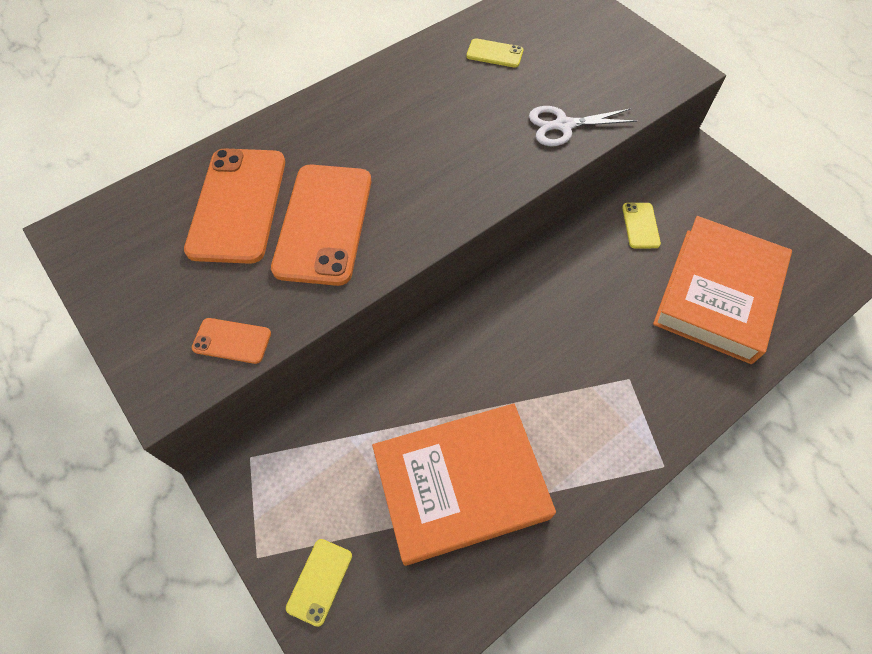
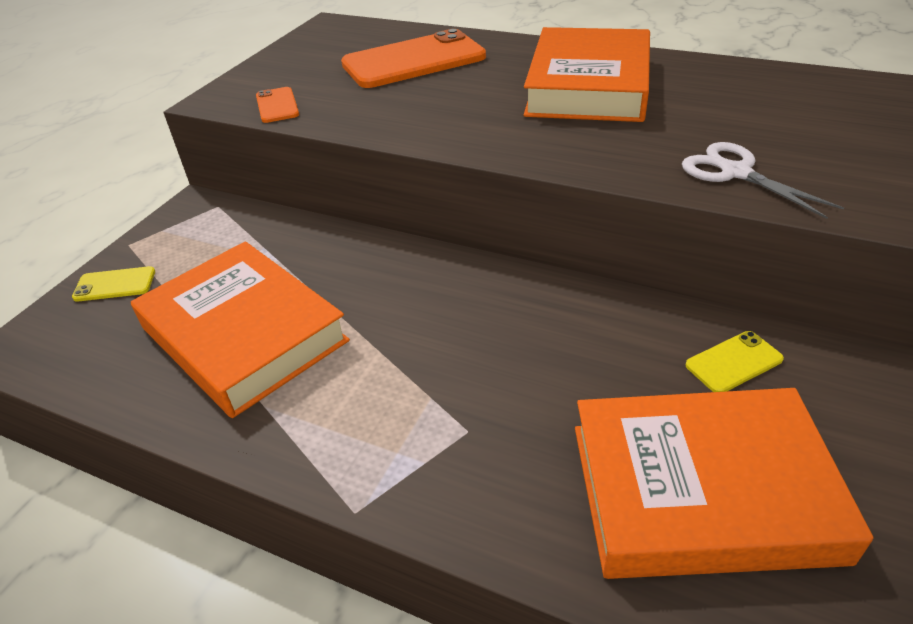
camera: 65 degrees right, 20 degrees down
(324, 223) = (431, 97): orange phone -> none
(392, 125) = (588, 86): none -> orange book
(494, 53) = (778, 99): yellow phone -> none

